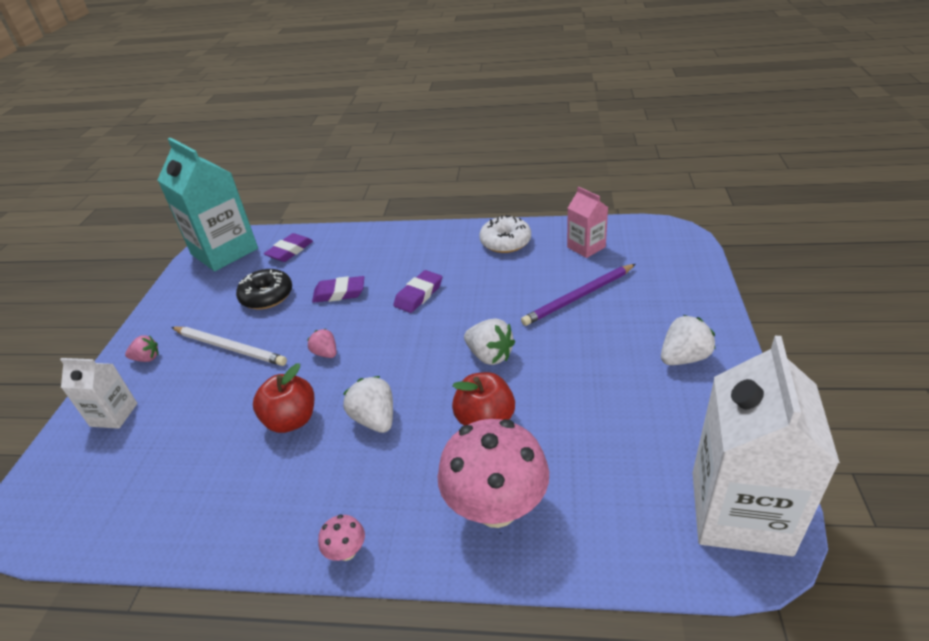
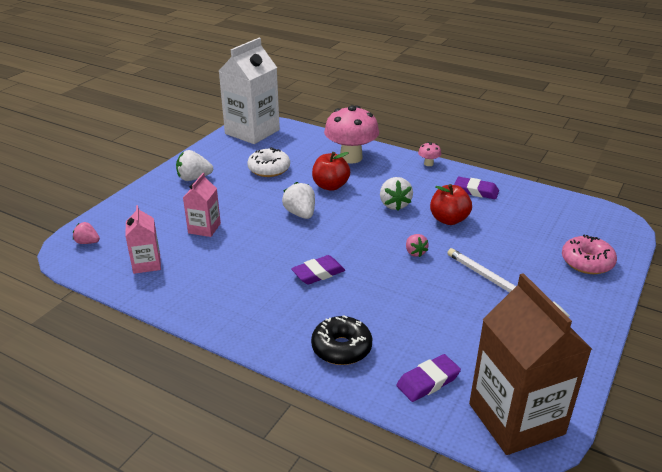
camera: 160 degrees left, 5 degrees down
(114, 415) = (587, 262): white carton -> pink donut
(147, 358) = (576, 300): pink strawberry -> pink strawberry (87, 242)
(224, 251) = (516, 419): turquoise carton -> brown carton
(267, 296) = (460, 325): black donut -> black donut (341, 348)
(339, 293) = (387, 301): purple eraser -> purple eraser (476, 191)
(505, 242) = (202, 296): white donut -> white donut (269, 169)
(578, 297) = (204, 228): purple pencil -> pink carton

